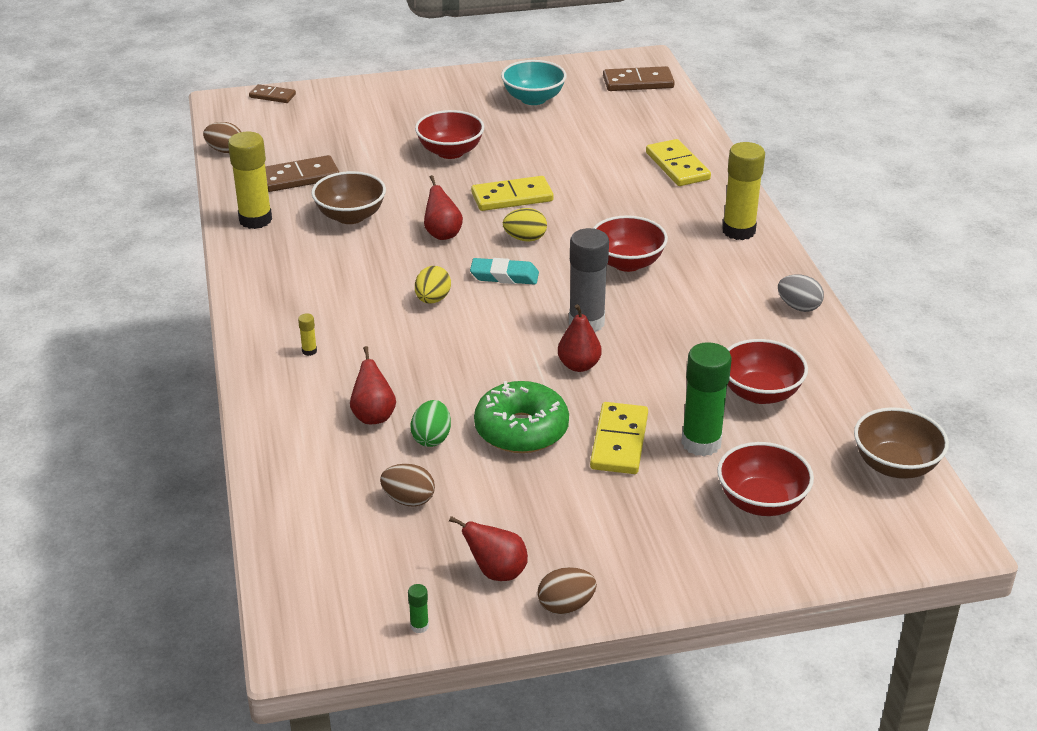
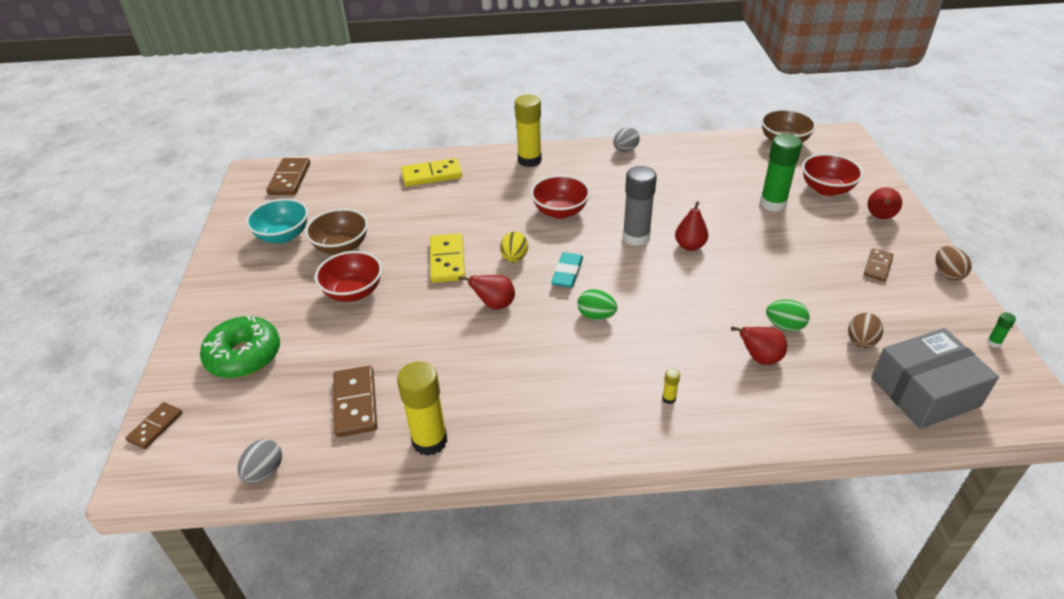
camera: 80 degrees left, 5 degrees up
(225, 150) = (264, 472): brown egg -> grey egg
(325, 544) = (924, 391): none -> grey box
(350, 216) = (446, 365): brown bowl -> brown bowl (341, 247)
(432, 299) = (596, 316): yellow egg -> green egg
(496, 572) = (925, 302): red pear -> red pear (880, 217)
(521, 430) = (768, 279): green donut -> green donut (244, 356)
(570, 534) = (877, 266): none -> brown domino
(619, 441) = (776, 236): yellow domino -> none
(760, 393) = (718, 176): red bowl -> none

